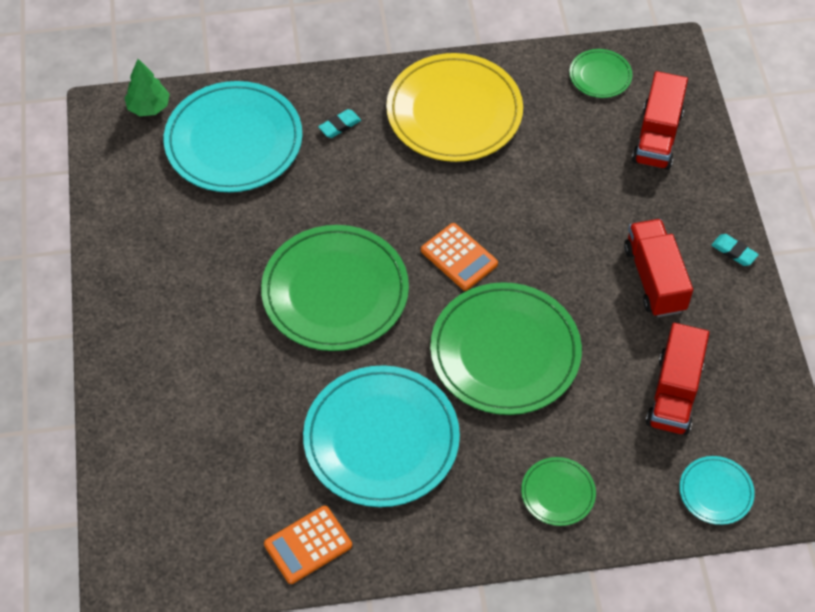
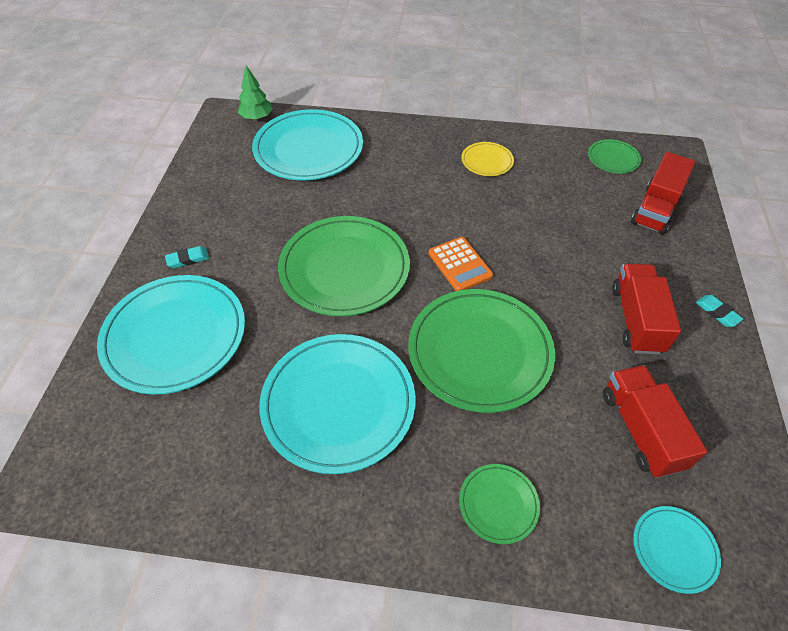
camera: 15 degrees right, 5 degrees down
(184, 411) = (175, 336): none -> turquoise plate
(308, 545) = (228, 491): orange calculator -> none
(339, 125) = (393, 154): turquoise eraser -> turquoise eraser (188, 259)
(454, 112) = (487, 161): yellow plate -> yellow plate, size x0.47
(674, 393) = (641, 430): red truck -> red truck turned 135 degrees clockwise

